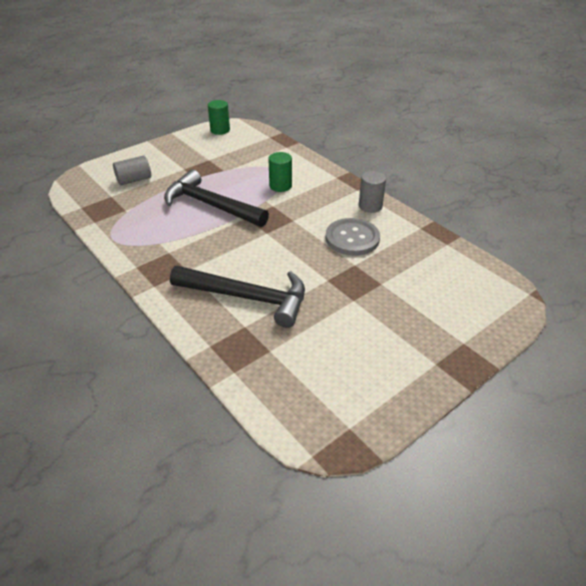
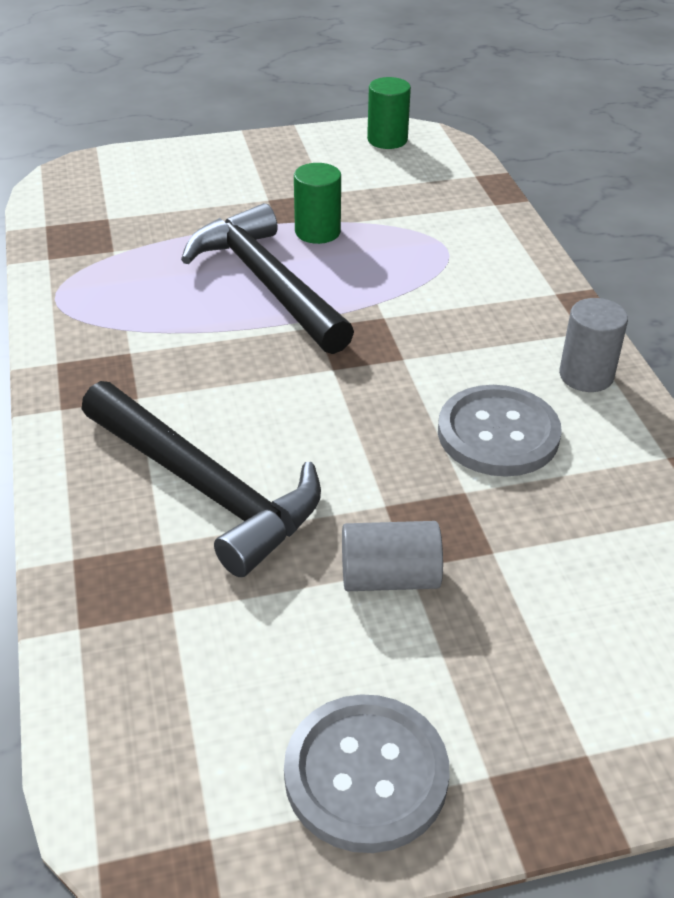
camera: 25 degrees right, 0 degrees up
(134, 180) = (167, 198): grey cylinder -> grey cylinder (389, 577)
(280, 186) = (427, 281): green cylinder -> green cylinder (317, 232)
(392, 381) = (366, 774): none -> grey button

